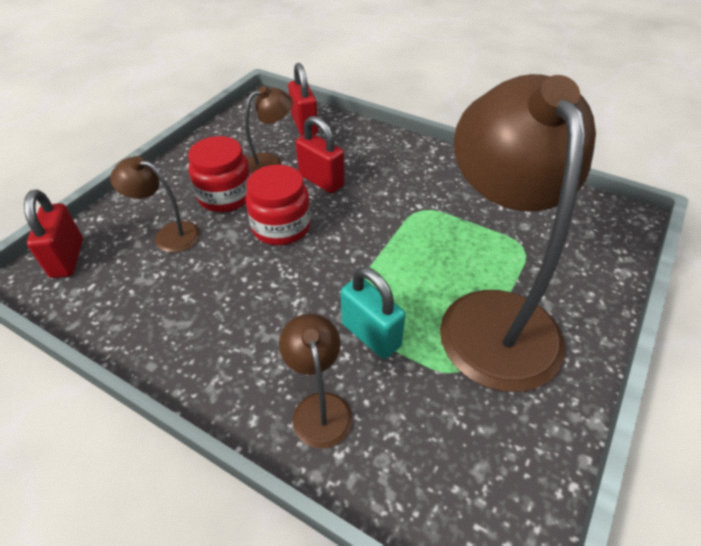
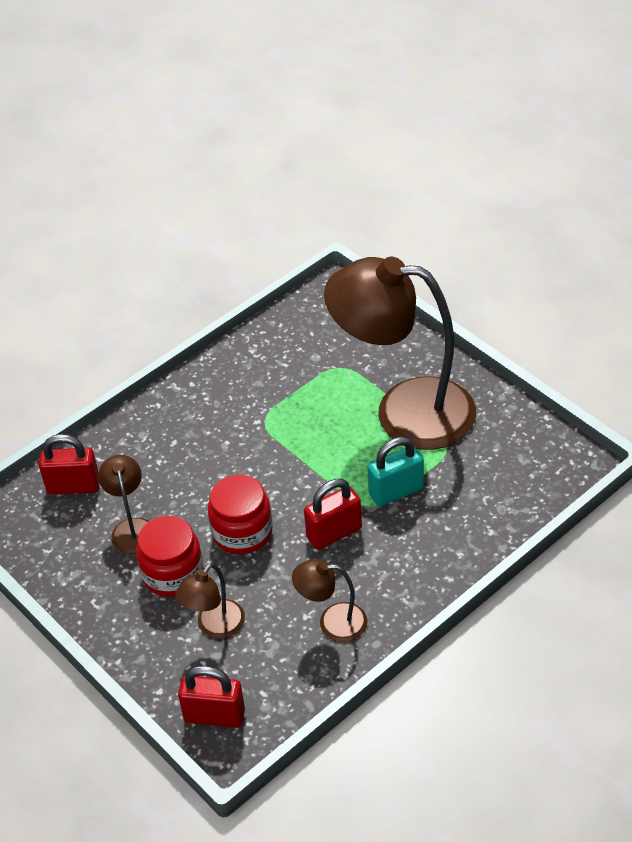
camera: 70 degrees left, 0 degrees up
(319, 407) = (451, 536): brown lamp -> brown lamp (332, 622)
(321, 181) = (184, 488): red padlock -> red padlock (334, 533)

